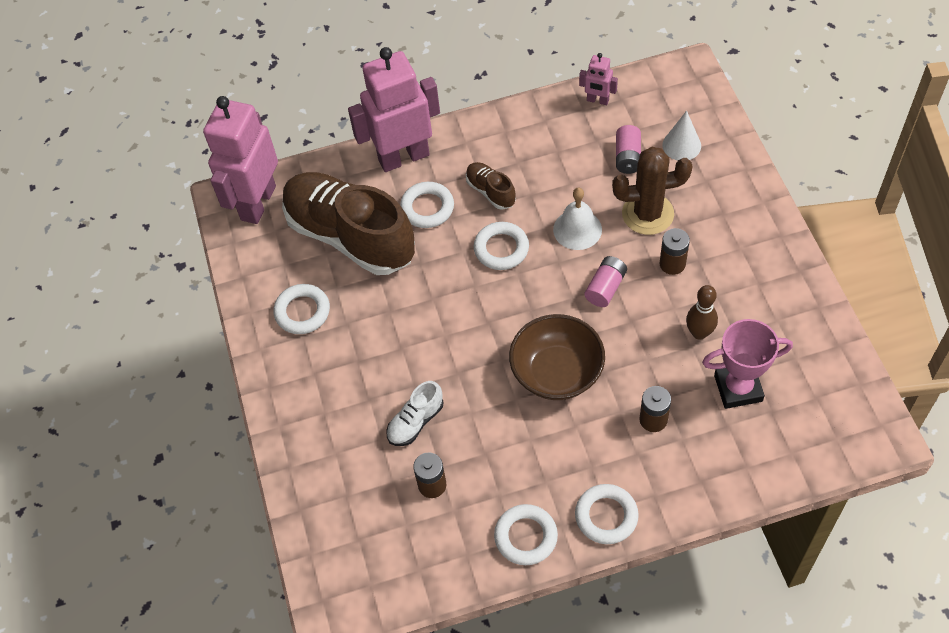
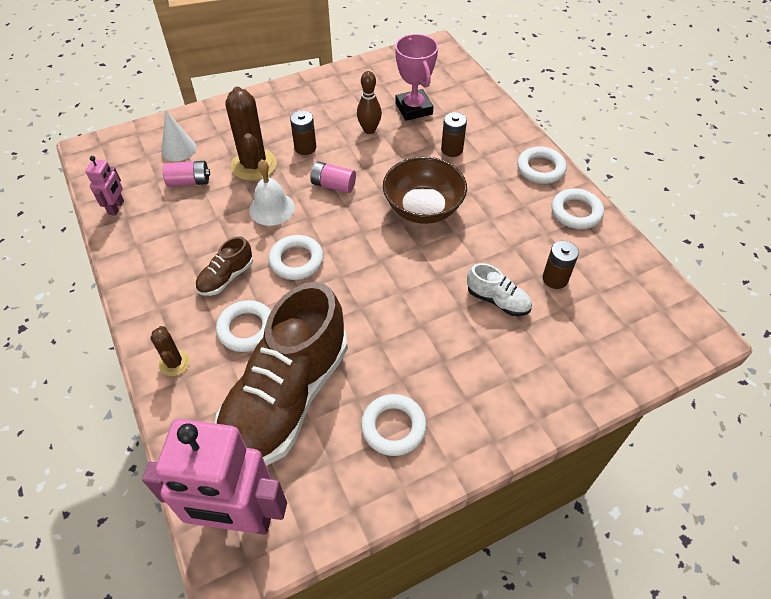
camera: 105 degrees left, 5 degrees down
(403, 157) = (174, 363): pink robot -> brown cactus

